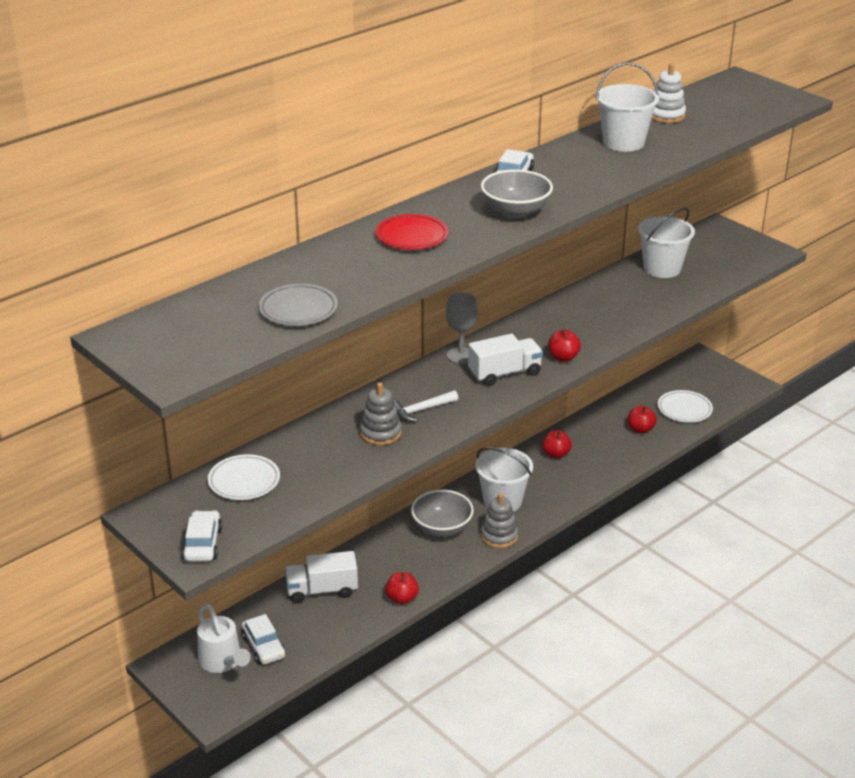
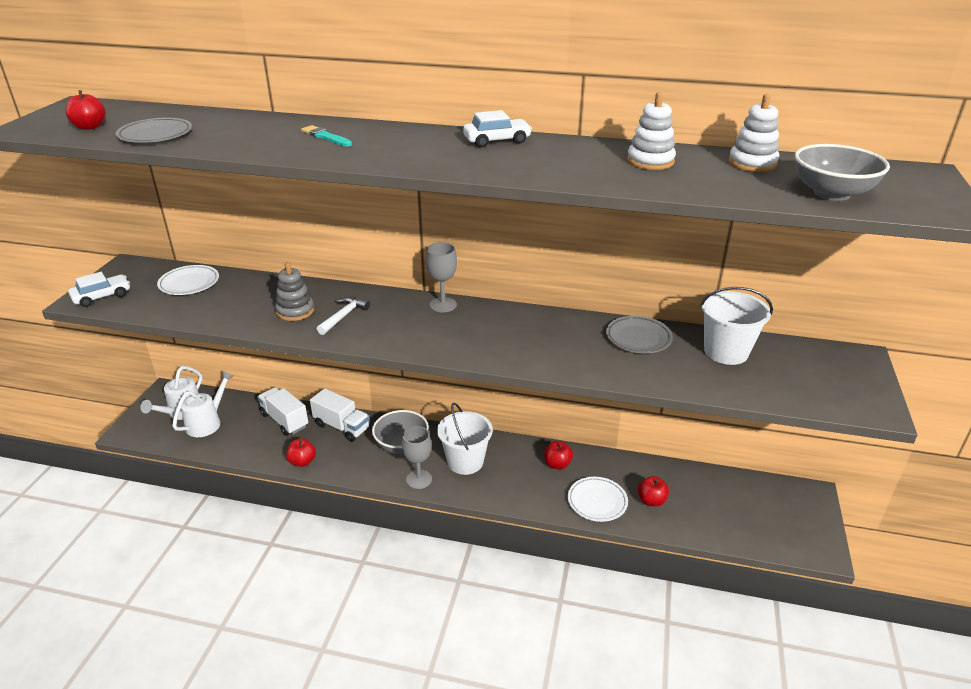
camera: 55 degrees right, 0 degrees up
(264, 646) = (207, 422): white car -> white watering can
(412, 237) = (325, 137): red plate -> turquoise brush
(421, 410) = (343, 316): white hammer -> white hammer turned 90 degrees clockwise
(499, 536) = (419, 479): grey stacking toy -> grey goblet
(504, 373) = (438, 333): white truck -> white truck (342, 427)
(515, 212) = (425, 157): grey bowl -> grey bowl (832, 193)
(563, 357) = (497, 353): red apple -> red apple (89, 127)
(609, 292) = (638, 338): none -> grey plate
(623, 142) = (650, 161): white bucket -> white stacking toy
(684, 409) = (717, 517): white plate -> white plate (597, 501)

